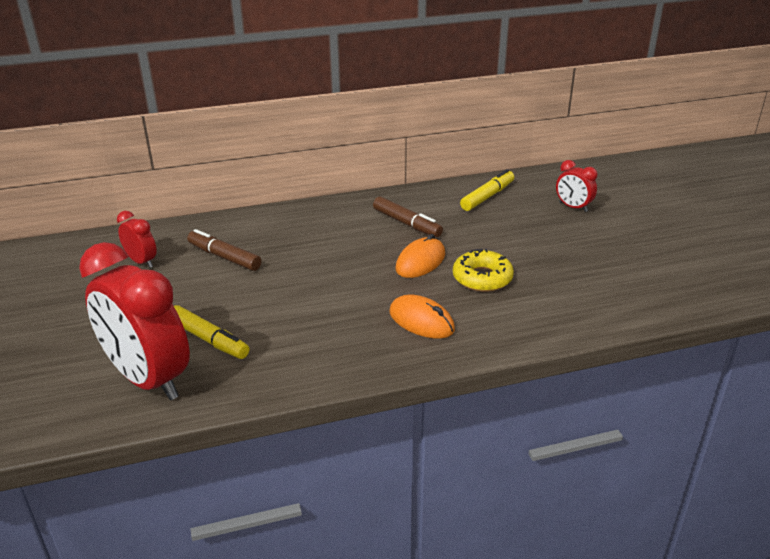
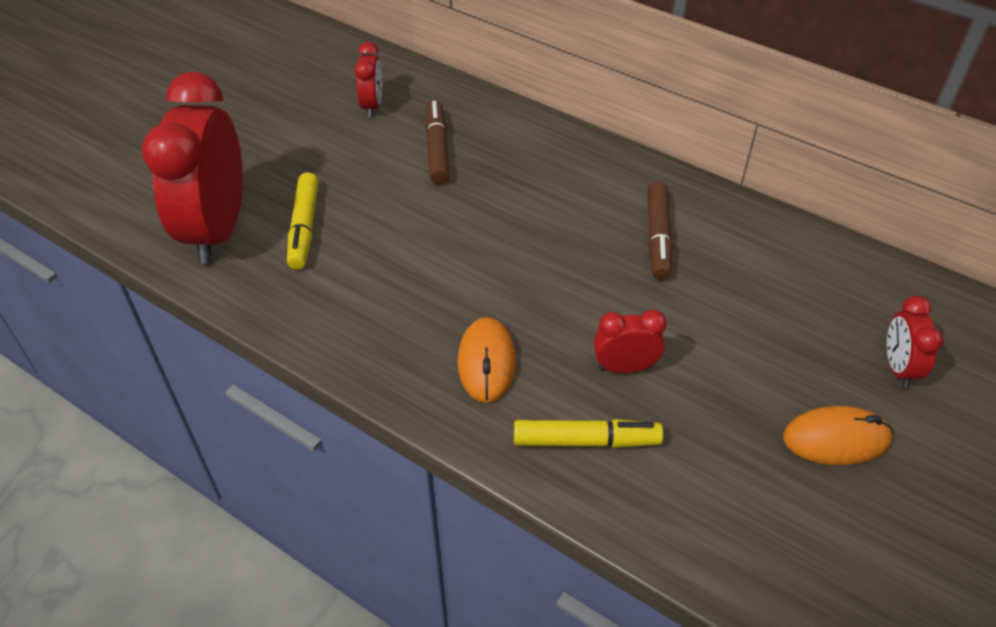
camera: 50 degrees right, 15 degrees up
(420, 262) = (596, 295): orange mouse -> orange mouse (836, 439)
(482, 278) = (625, 367): yellow donut -> red clock
(487, 196) = (809, 270): yellow marker -> yellow marker (585, 441)

